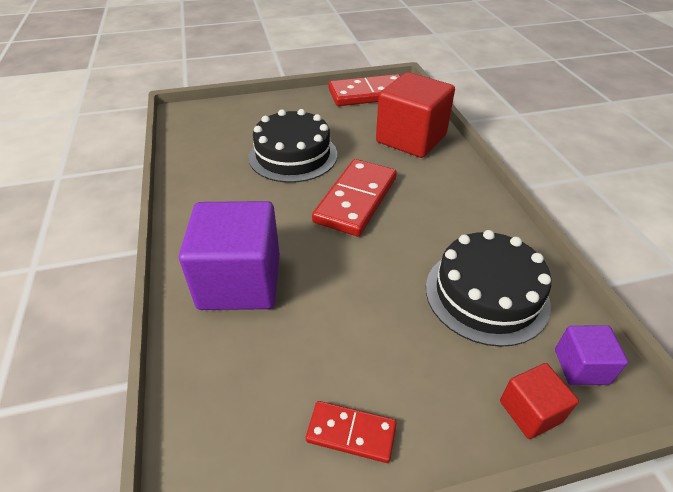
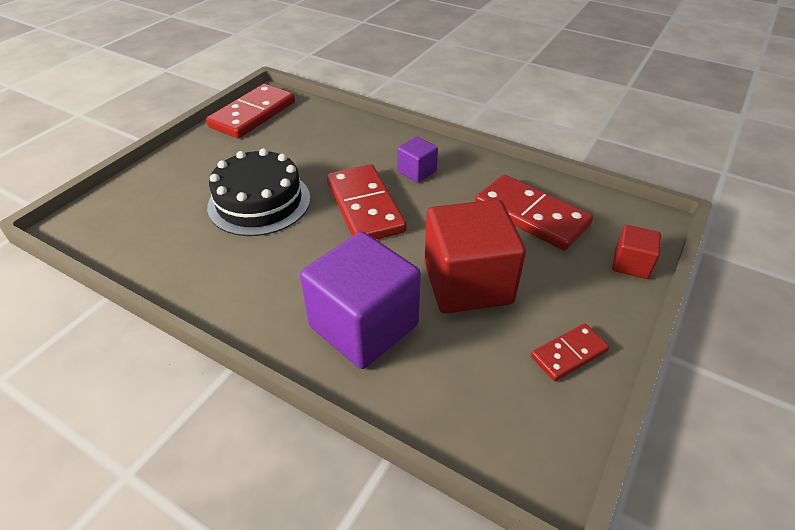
camera: 45 degrees left, 0 degrees up
(411, 139) = (341, 135): red cube -> red cube (467, 283)
(486, 294) = (531, 215): black cake -> red domino
(581, 366) = (622, 222): purple cube -> purple cube (417, 171)

